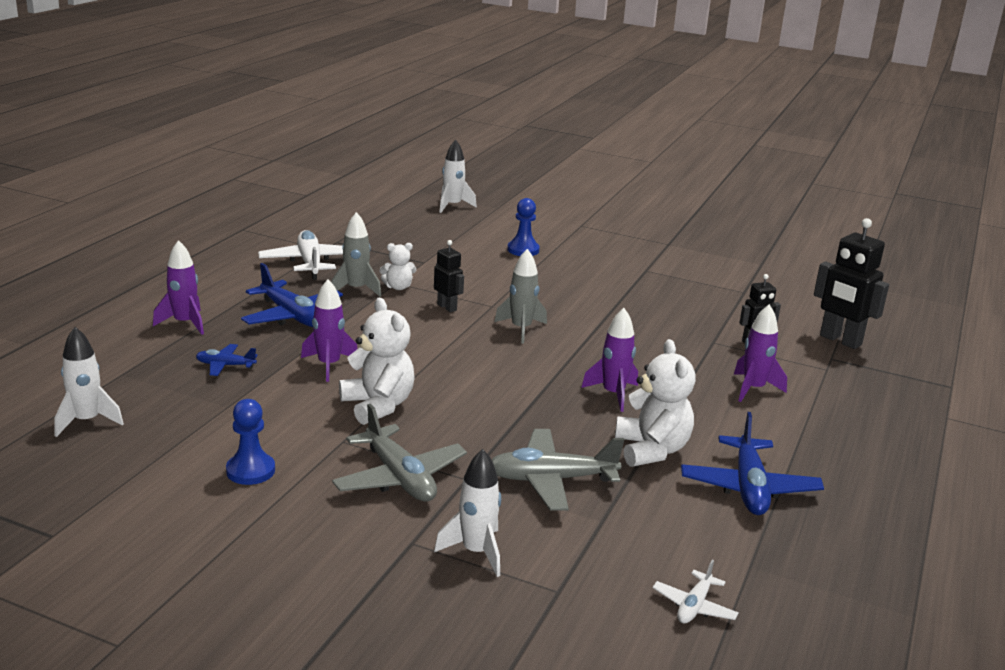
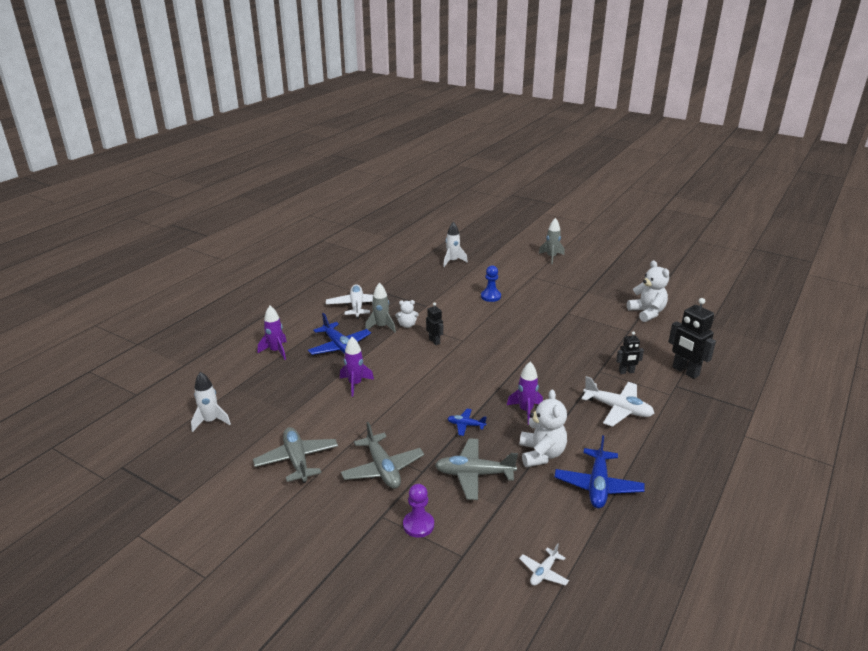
camera: 10 degrees right, 5 degrees up
(225, 365) = (294, 383): blue plane -> blue plane (466, 425)
(250, 471) = (297, 460): blue pawn -> grey plane
(378, 406) = (379, 415): white teddy bear -> white teddy bear (647, 313)
(476, 552) = (418, 525): white rocket -> purple pawn
(521, 329) = (477, 359): grey rocket -> grey rocket (551, 257)
(753, 389) = (618, 409): purple rocket -> white plane

